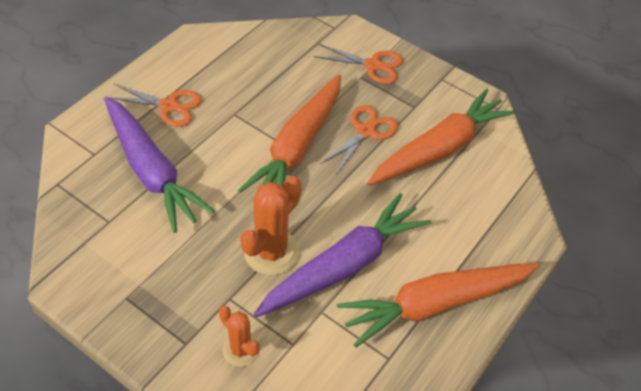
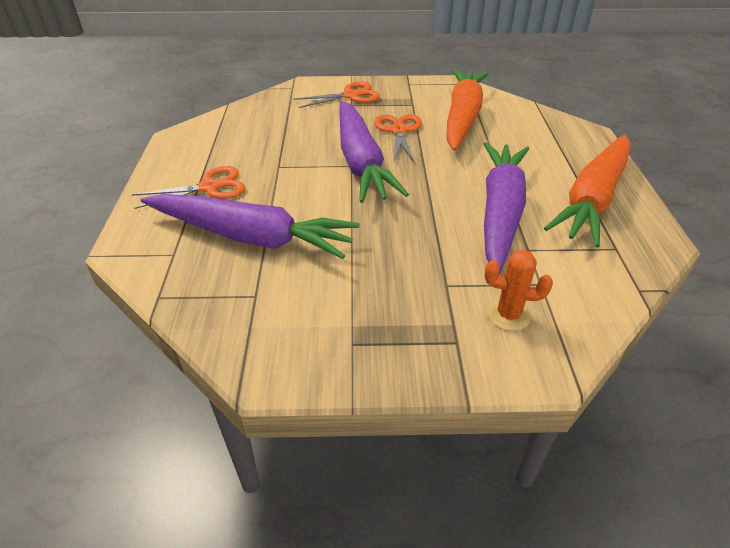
camera: 35 degrees left, 10 degrees down
(271, 252) = (435, 234): orange cactus -> none
(297, 147) = (360, 162): orange carrot -> purple carrot

